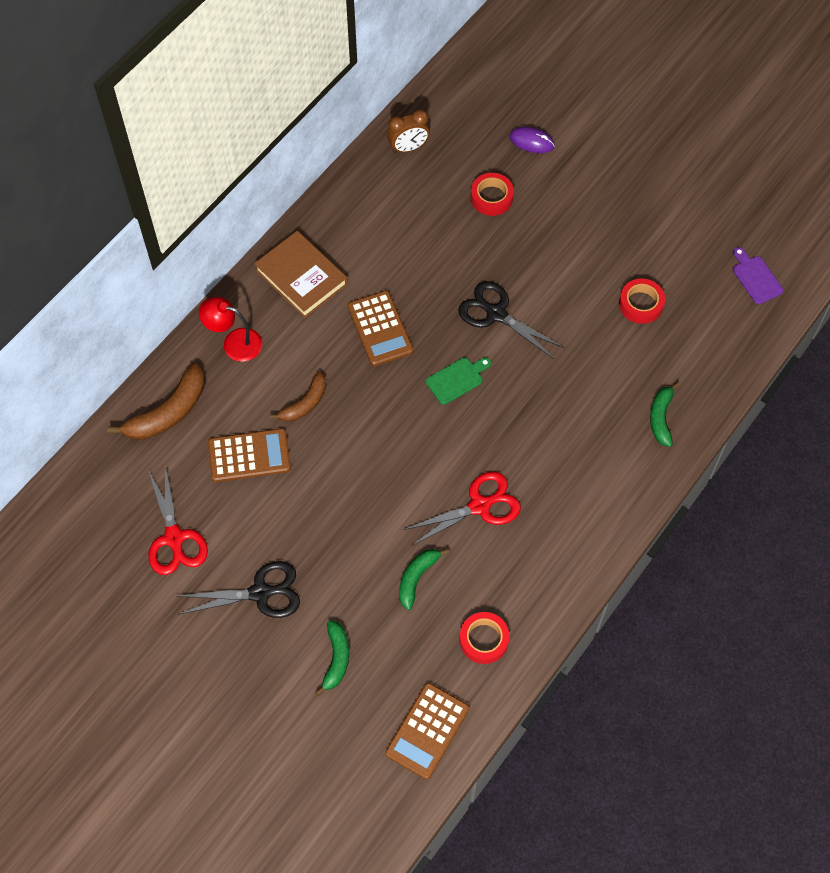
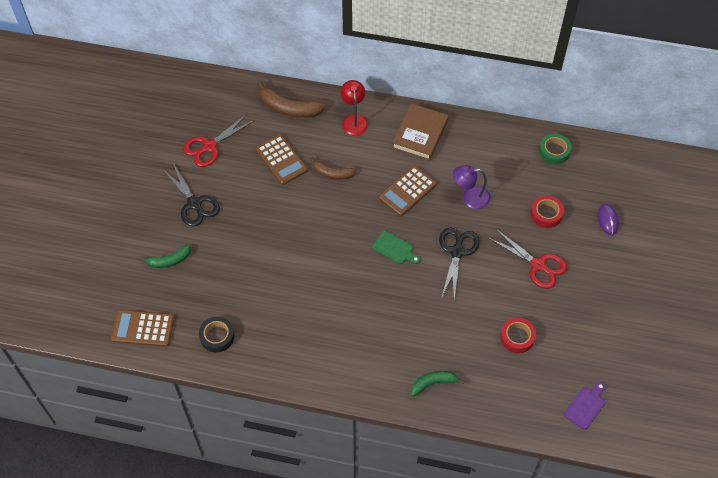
camera: 65 degrees right, 5 degrees down
(408, 148) = (554, 151): brown clock -> green tape
(417, 578) = (242, 282): green banana -> none
(426, 265) = (470, 197): none -> purple lamp
(480, 506) = (309, 297): red scissors -> red scissors (538, 265)
(484, 640) = (217, 336): red tape -> black tape

